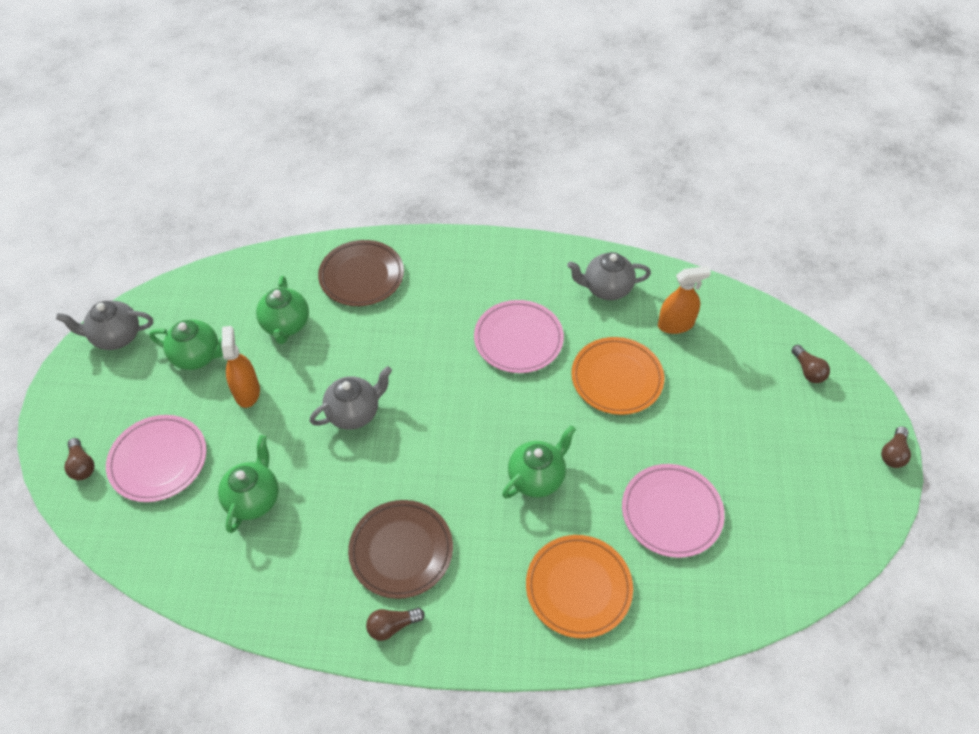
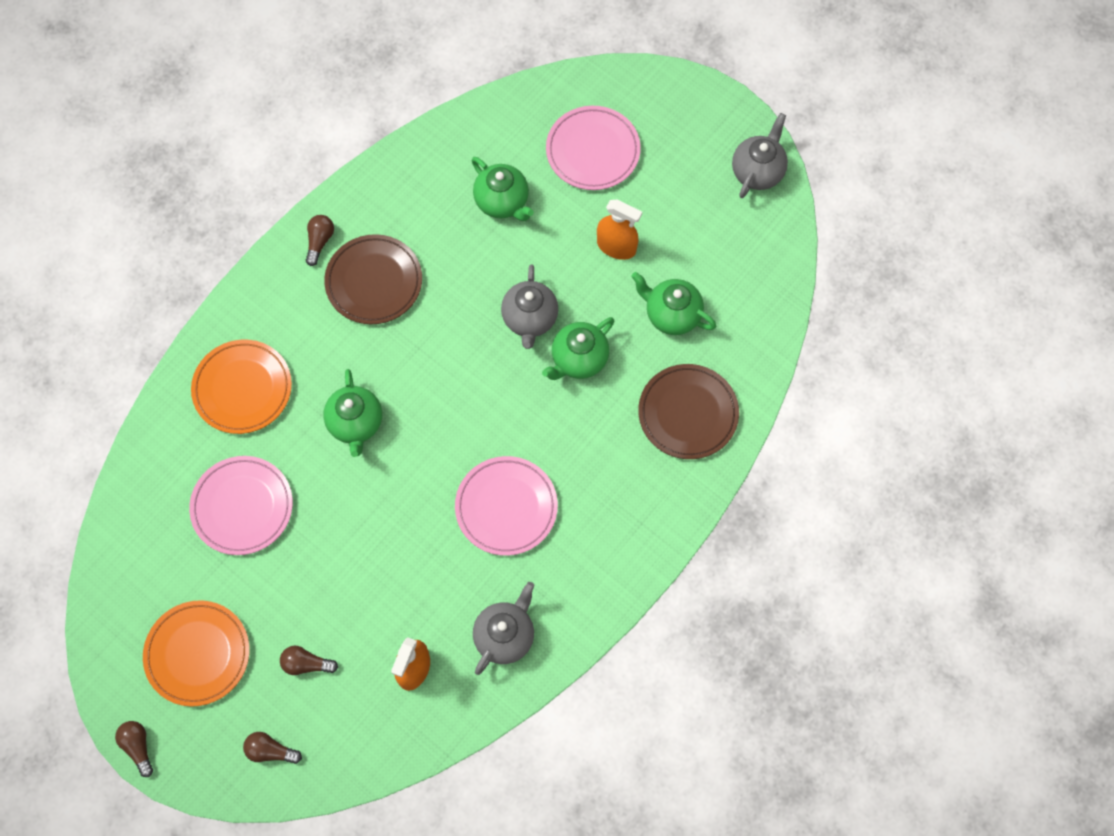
camera: 125 degrees right, 15 degrees up
(82, 465) = (629, 96): brown light bulb -> brown light bulb (306, 664)
(198, 356) = (686, 226): green teapot -> green teapot (578, 359)
(617, 378) = (398, 564): orange plate -> orange plate (197, 654)

